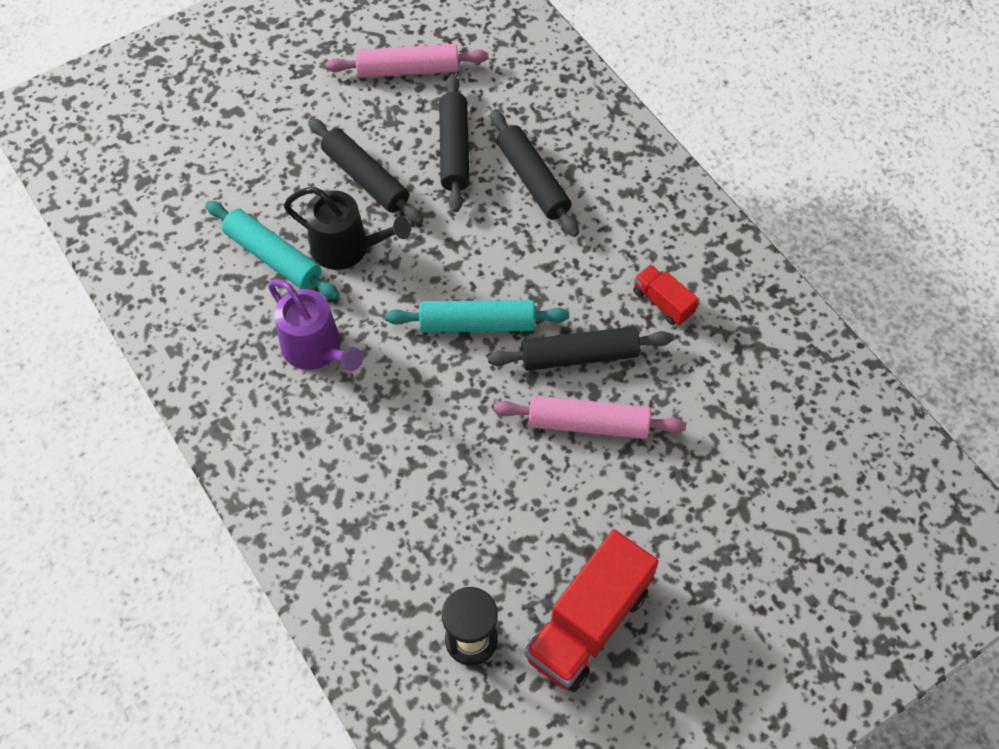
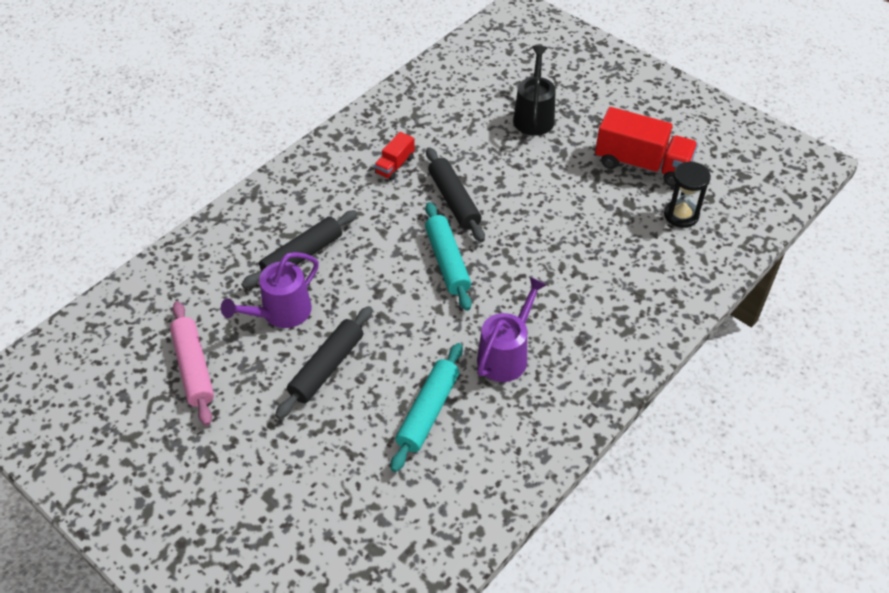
camera: 105 degrees left, 10 degrees down
(347, 248) = (403, 361): black watering can -> black watering can (534, 116)
(454, 150) = (281, 313): black rolling pin -> purple watering can
(588, 424) = (505, 187): pink rolling pin -> none

